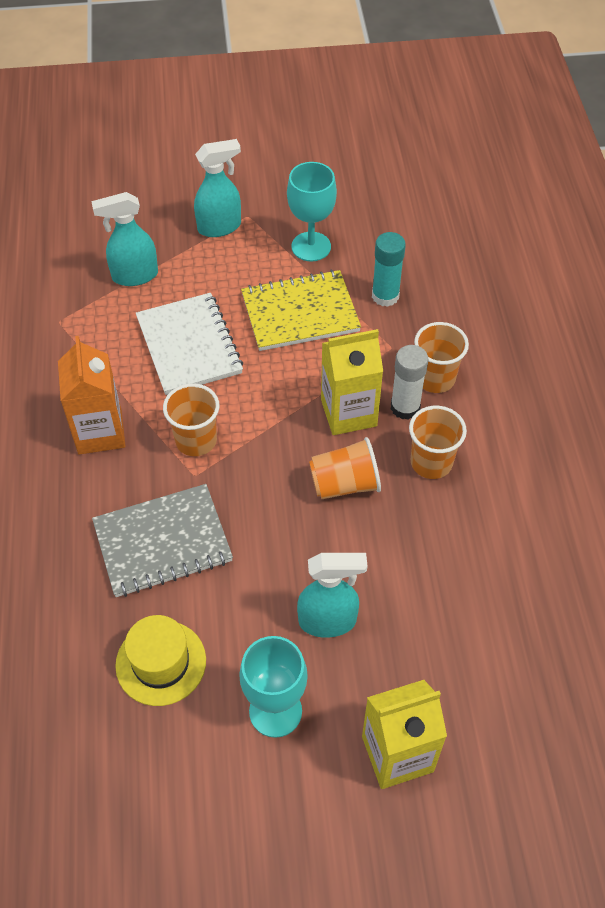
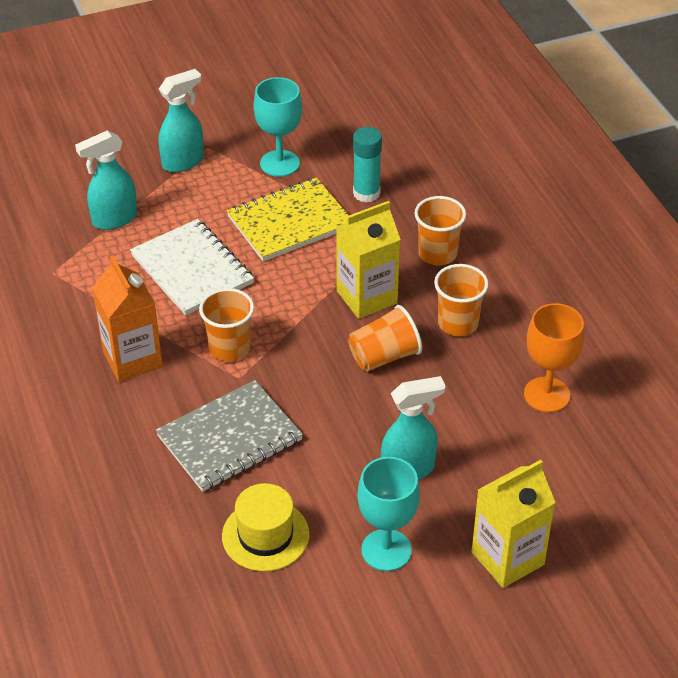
camera: 15 degrees left, 10 degrees down
(405, 407) = (418, 283): white glue stick -> none
(498, 567) = (546, 395): none -> orange goblet

